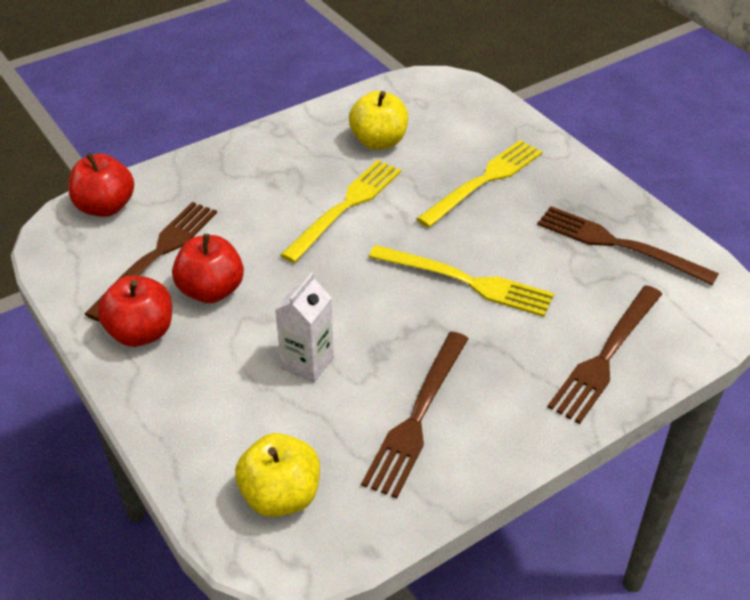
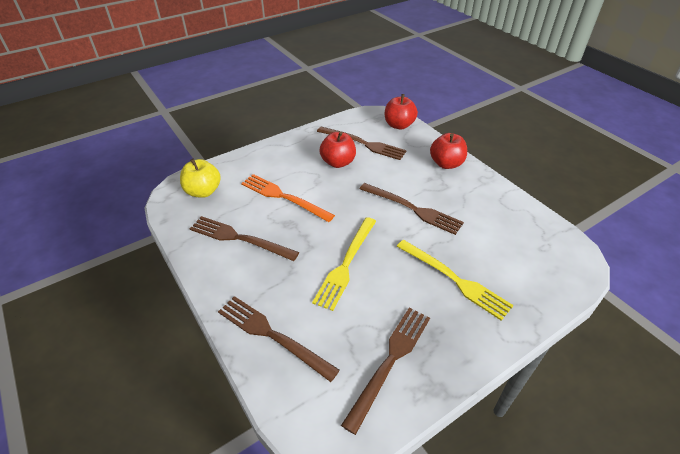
camera: 90 degrees right, 0 degrees up
(141, 332) = (310, 144): red apple -> red apple (446, 164)
(307, 363) = (284, 197): white carton -> orange fork
(345, 207) = (412, 209): yellow fork -> brown fork
(379, 142) = (486, 224): yellow apple -> none

